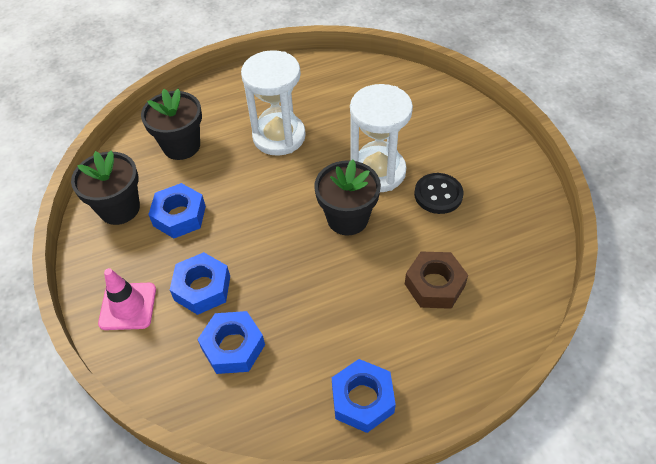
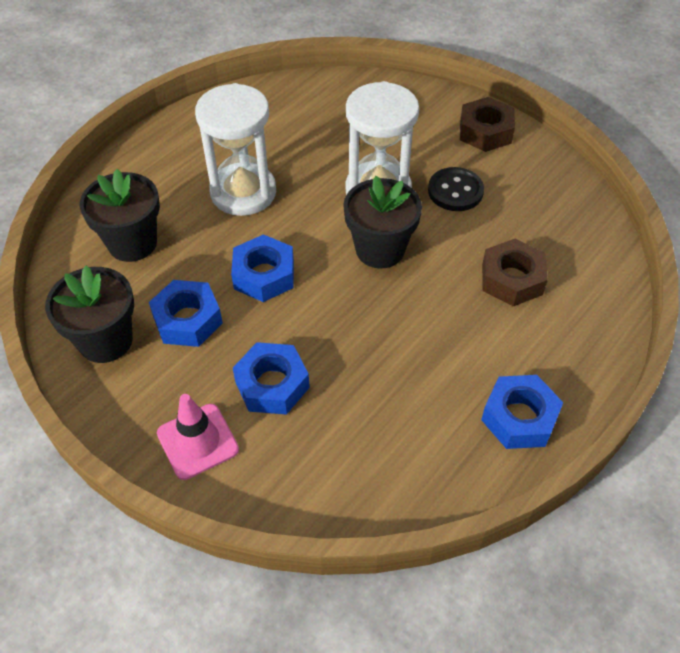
camera: 30 degrees left, 0 degrees up
(233, 347) = (351, 429): blue nut -> blue nut (264, 275)
(497, 154) = (485, 131): none -> brown nut

